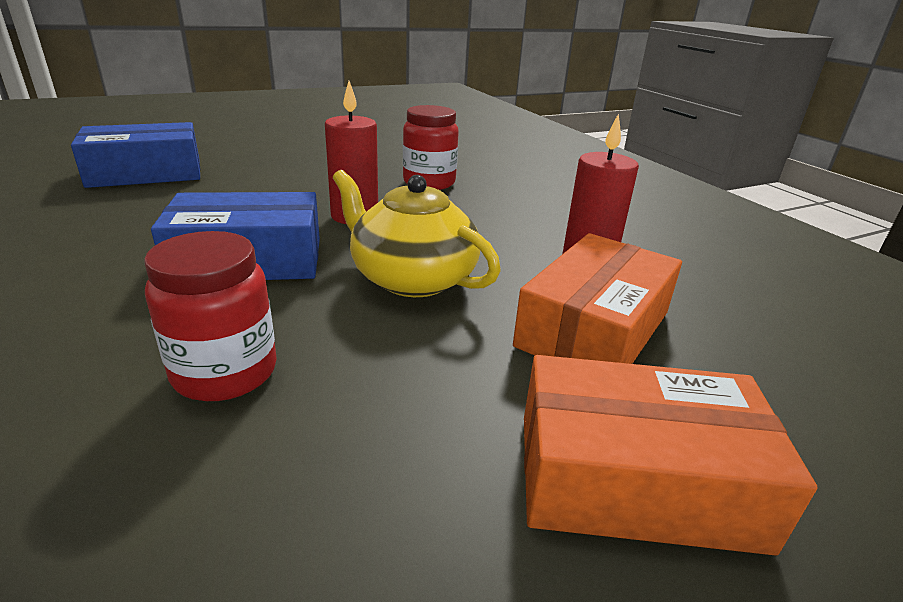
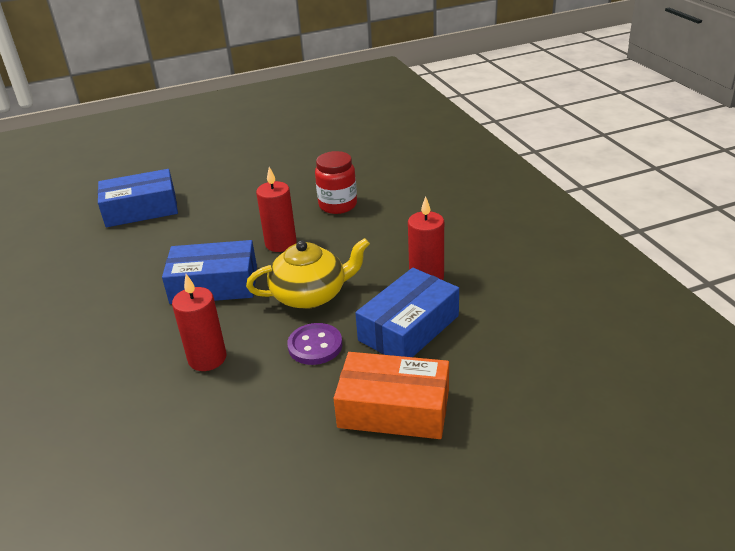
camera: 10 degrees right, 5 degrees up
(225, 372) = (207, 358): red jar -> red candle
(412, 278) = (310, 295): yellow teapot -> yellow teapot turned 120 degrees clockwise
(436, 353) = (315, 346): none -> purple button
(594, 329) = (409, 328): orange box -> blue box

